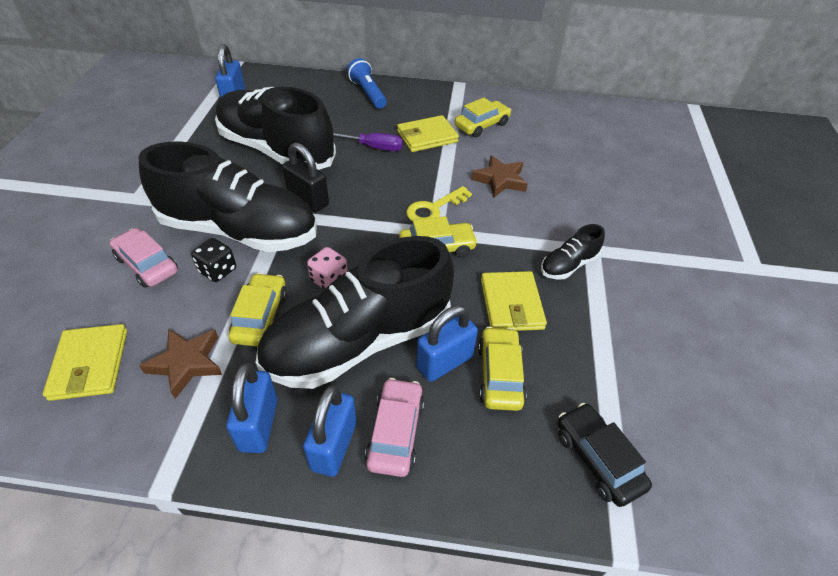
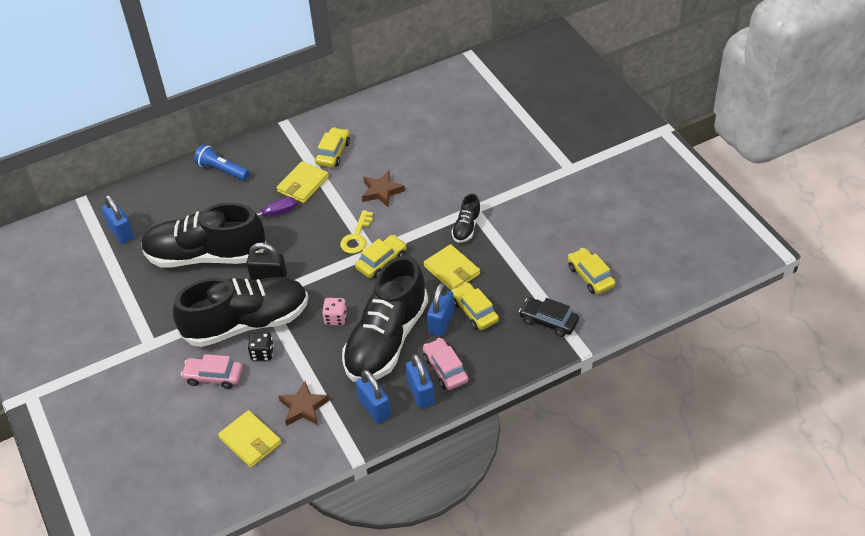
camera: 30 degrees left, 0 degrees up
(260, 316) = (318, 361): yellow car -> yellow car (590, 276)

